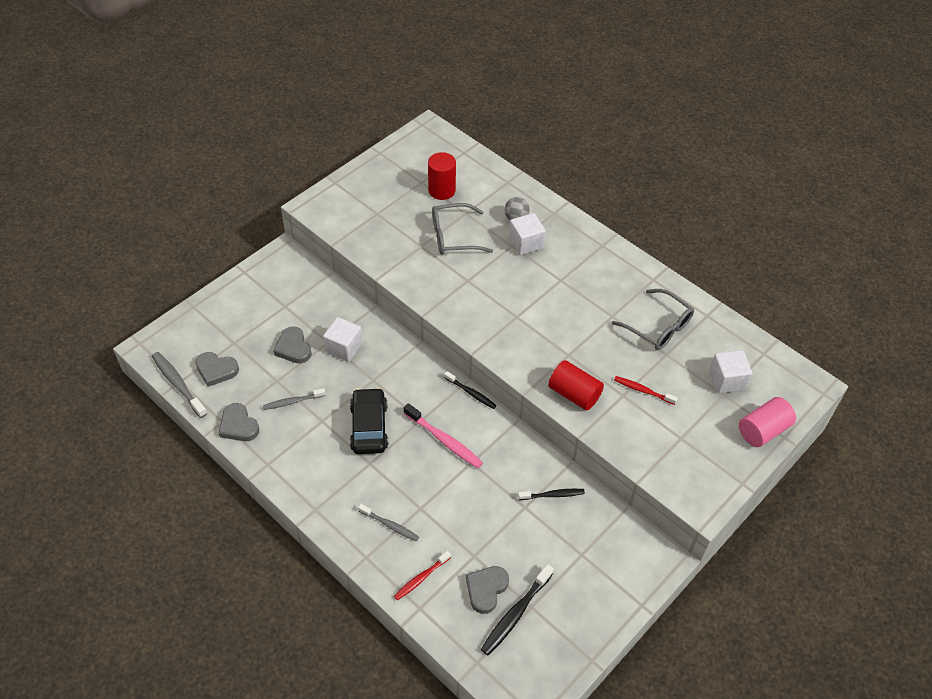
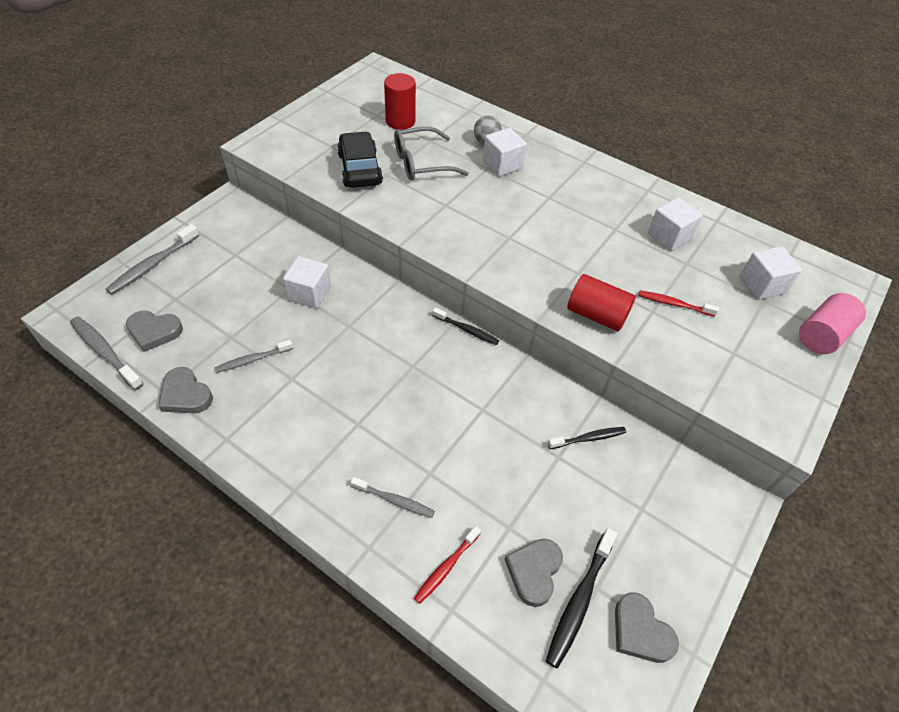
camera: 10 degrees left, 0 degrees up
(217, 310) = (153, 265): none -> grey toothbrush
(293, 348) = (249, 298): grey heart -> grey heart (640, 631)
(369, 427) = (351, 380): black car -> black car (360, 169)
(444, 440) = (445, 387): pink toothbrush -> none
(658, 327) = (669, 236): grey glasses -> white cube

